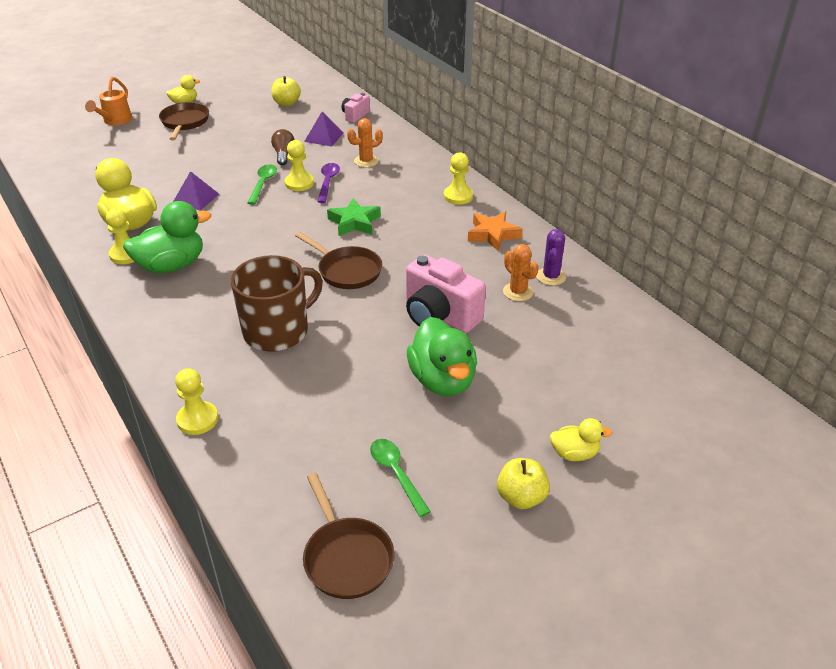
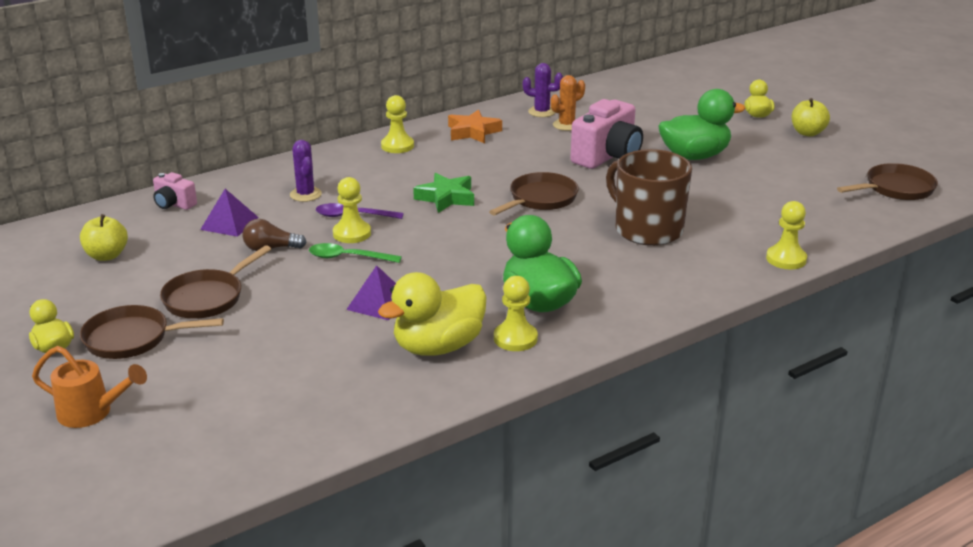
camera: 90 degrees left, 10 degrees down
(224, 139) = (207, 298): none -> brown pan
(366, 161) = (305, 194): orange cactus -> purple cactus
(396, 473) = (807, 173): green spoon -> none

